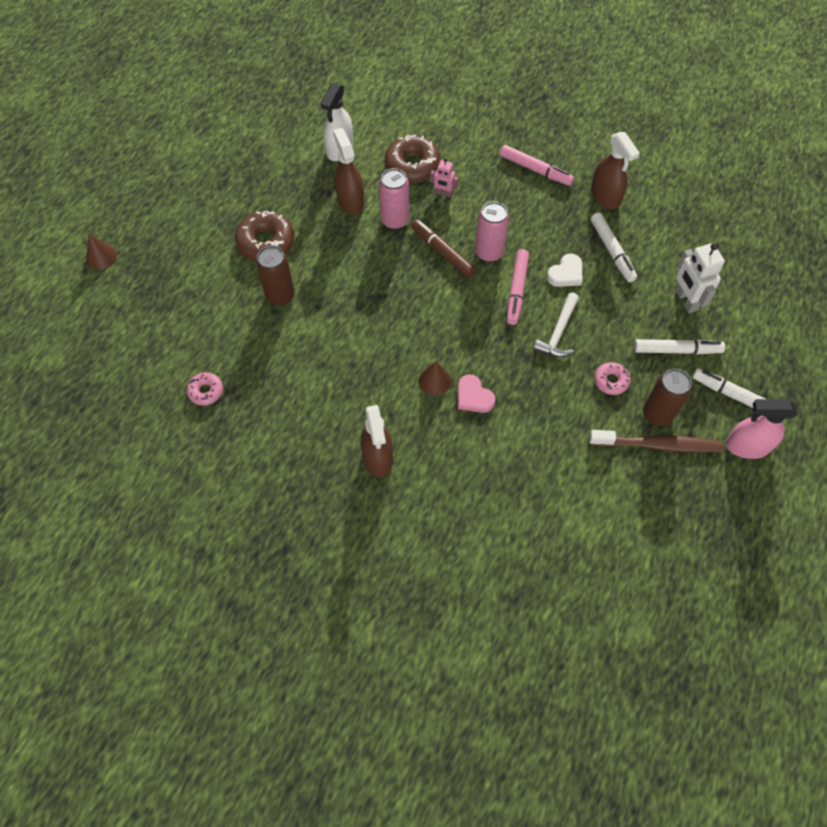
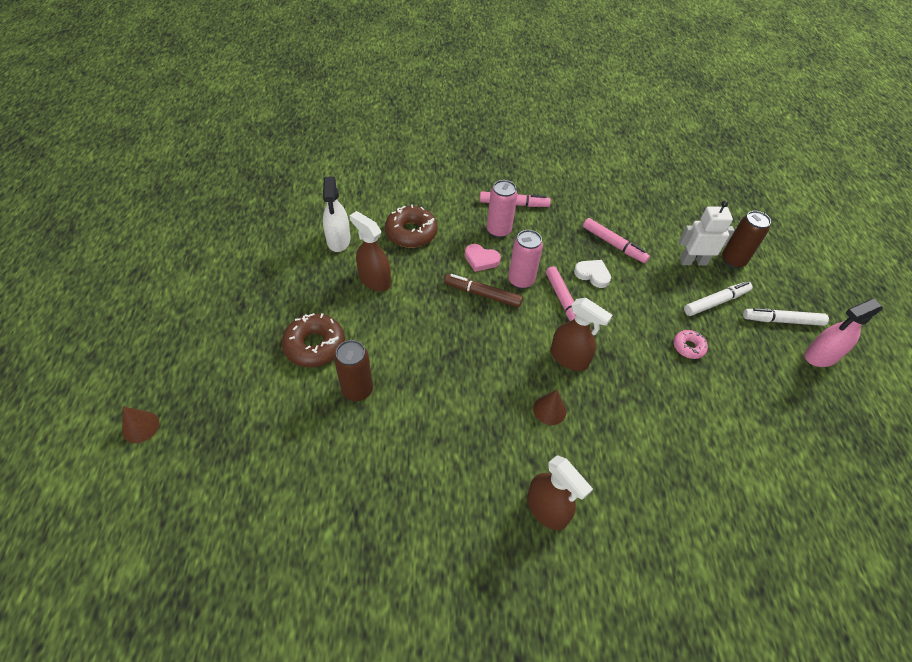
camera: 30 degrees left, 10 degrees down
(206, 391) = (334, 522): pink donut -> none
(395, 220) = (424, 283): pink can -> pink can (498, 230)
(443, 193) = (452, 246): pink robot -> none
(473, 397) = (592, 409): pink heart -> pink heart (481, 259)
(558, 332) = (620, 324): white hammer -> none
(566, 273) = (592, 274): white heart -> white heart turned 75 degrees counterclockwise
(605, 196) = (579, 206): brown spray bottle -> brown spray bottle (569, 358)
(612, 251) = (614, 244): white marker -> pink marker
(657, 414) = (741, 359): brown can -> brown can (733, 260)
(657, 445) = (761, 385): brown toothbrush -> none
(686, 300) = (693, 262): white robot -> white robot turned 135 degrees clockwise

